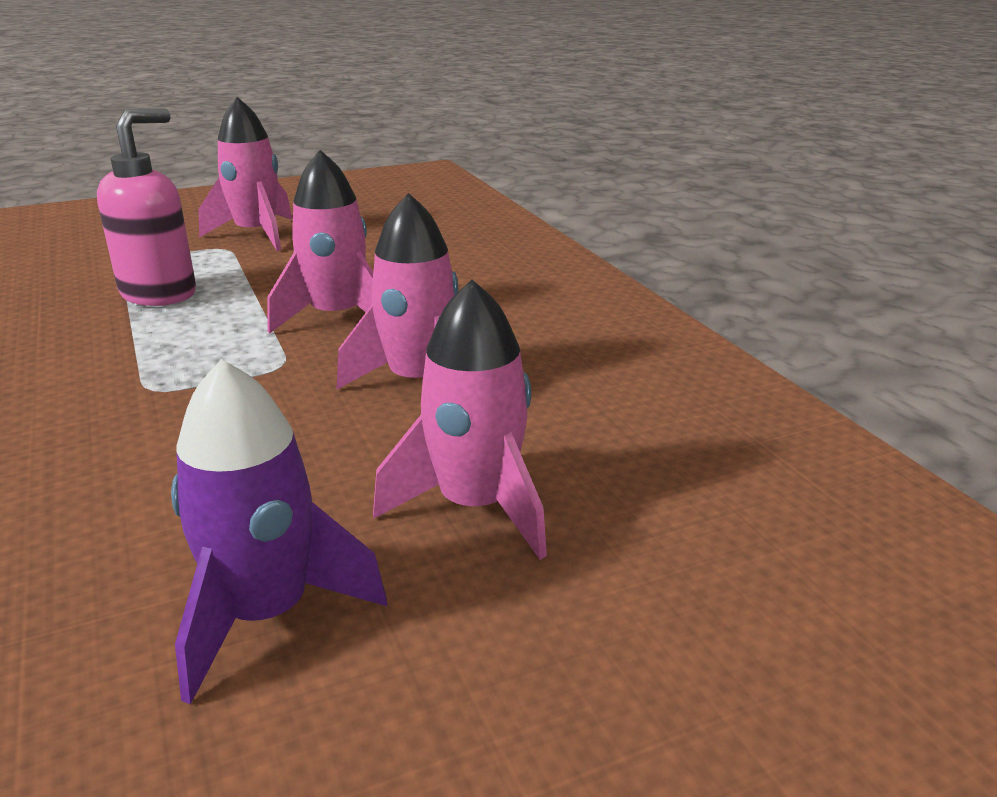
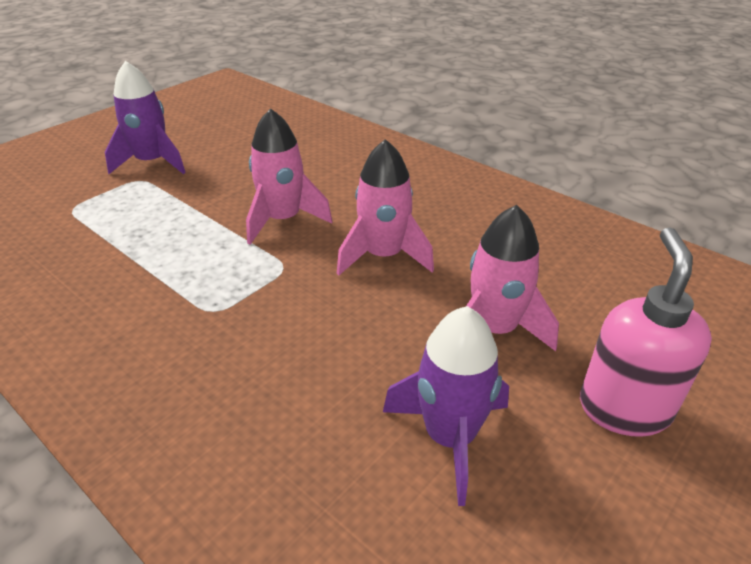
camera: 25 degrees left, 10 degrees up
(159, 294) = (132, 231): pink soap dispenser -> pink soap dispenser (623, 408)
(256, 234) = (152, 163): pink rocket -> purple rocket

